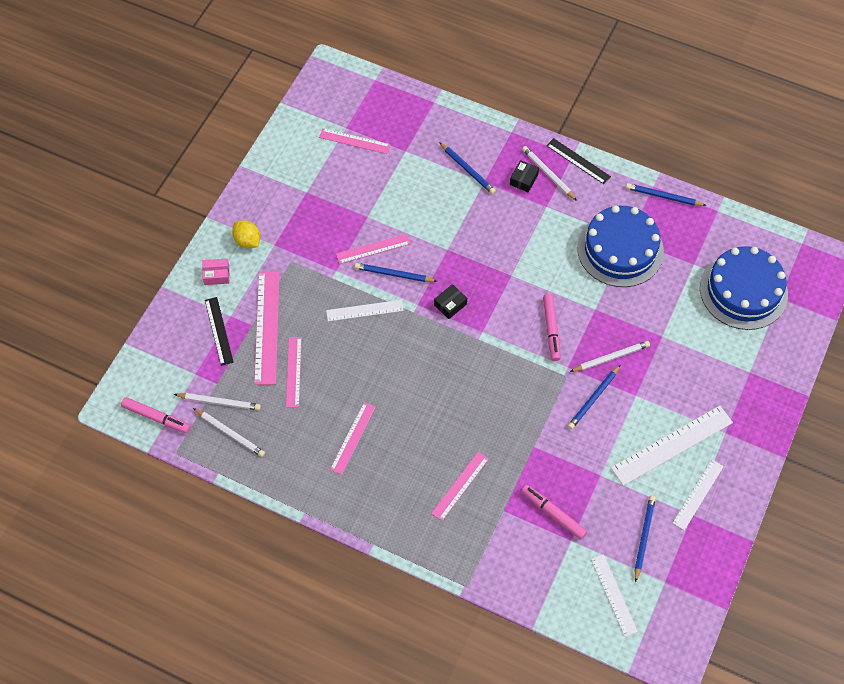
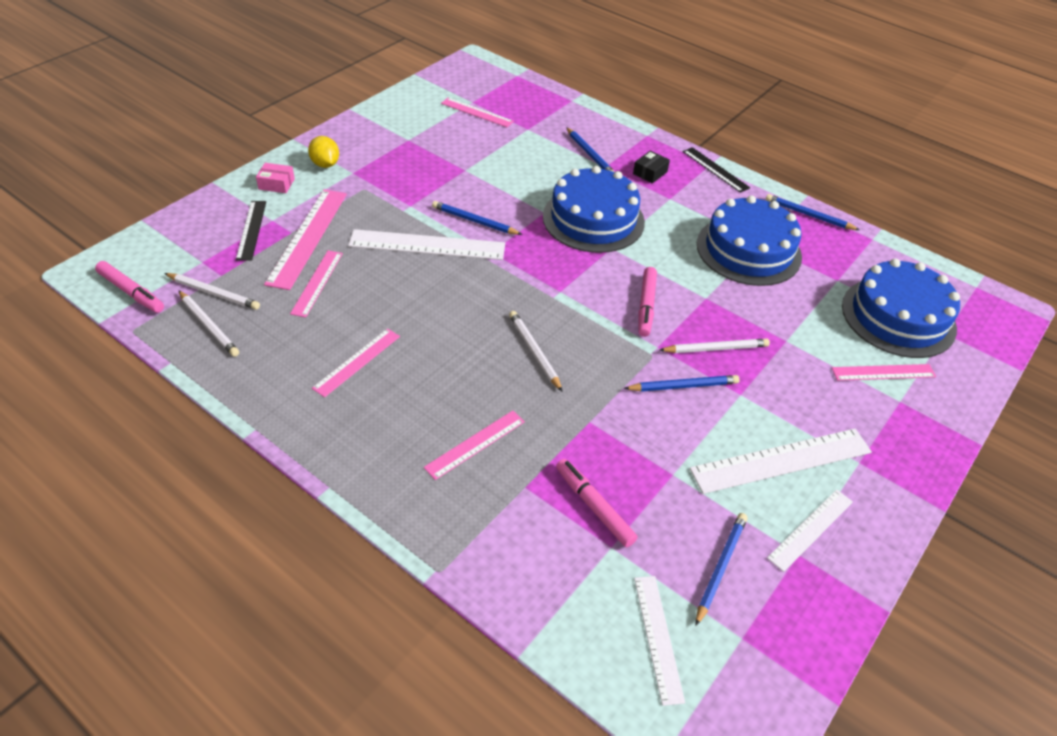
camera: 10 degrees right, 15 degrees down
(364, 310) = (427, 245): white ruler -> white ruler, size x1.66
(373, 249) = (460, 196): pink ruler -> pink ruler (883, 372)
(450, 304) = (530, 259): black box -> none
(489, 247) = (593, 219): none -> blue cake
(548, 174) = (679, 173): white pencil -> white pencil (534, 351)
(593, 398) = (683, 386): blue pencil -> blue pencil turned 150 degrees counterclockwise

